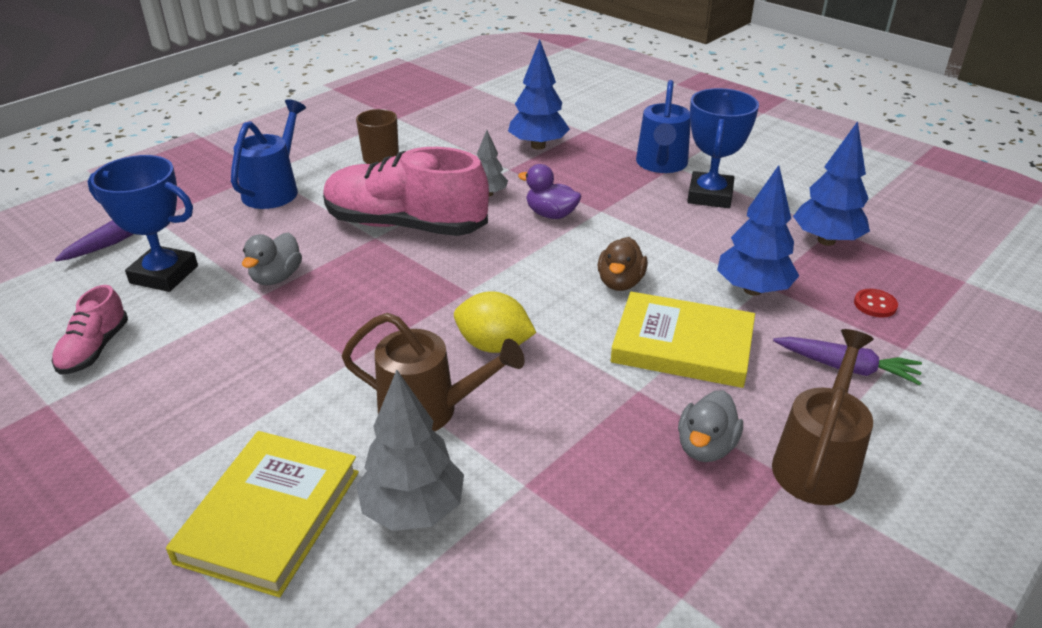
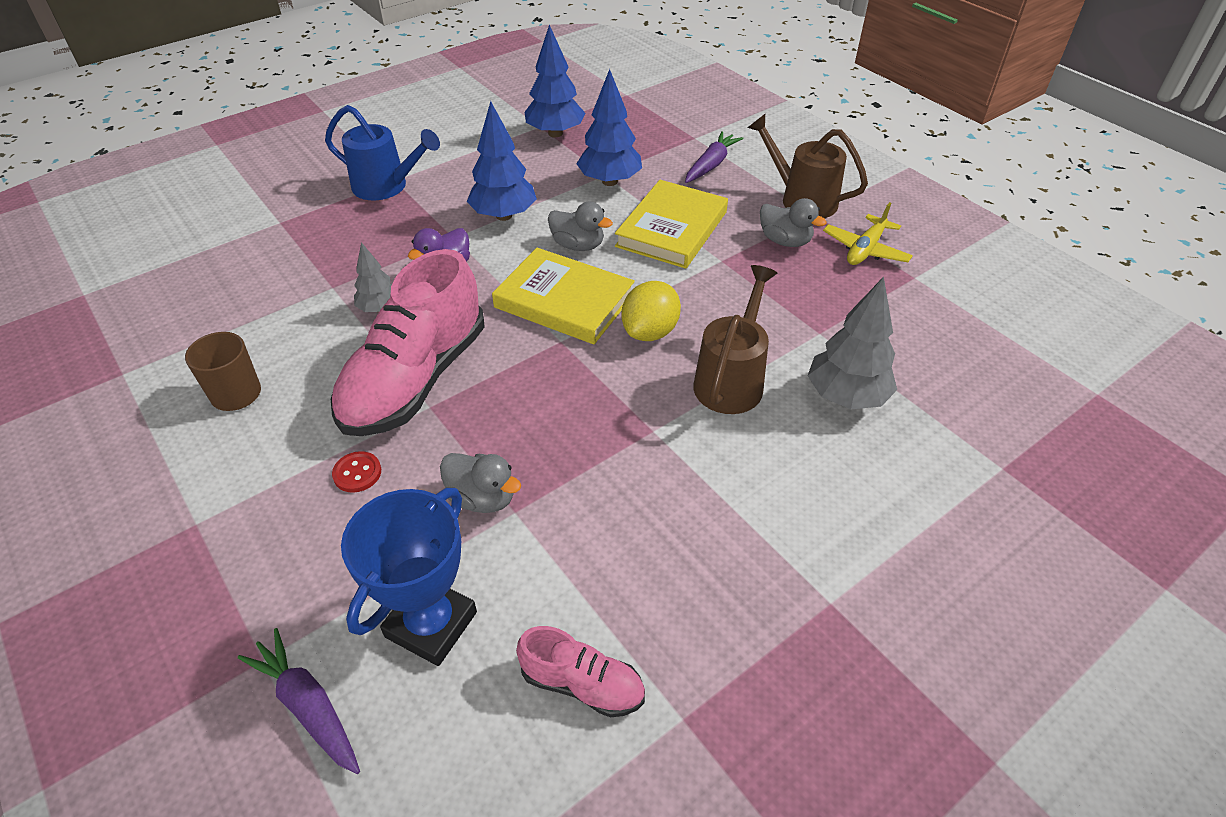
camera: 80 degrees left, 10 degrees up
(270, 516) = (855, 488): yellow book -> yellow book (564, 301)
(274, 189) = (255, 508): blue watering can -> none
(538, 146) = (292, 259): blue tree -> blue tree (504, 215)
(620, 283) = (578, 245): brown duck -> grey duck
(710, 195) = (459, 171): blue trophy -> none
(725, 536) = (865, 249): none -> yellow plane
(875, 304) = (644, 135): red button -> red button (357, 473)

